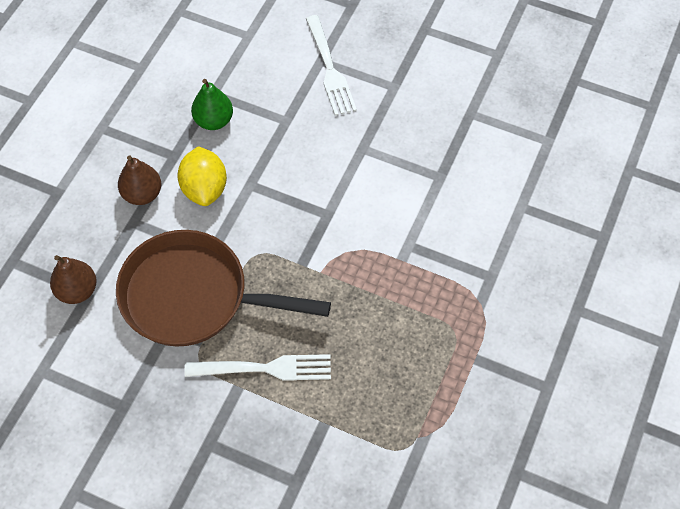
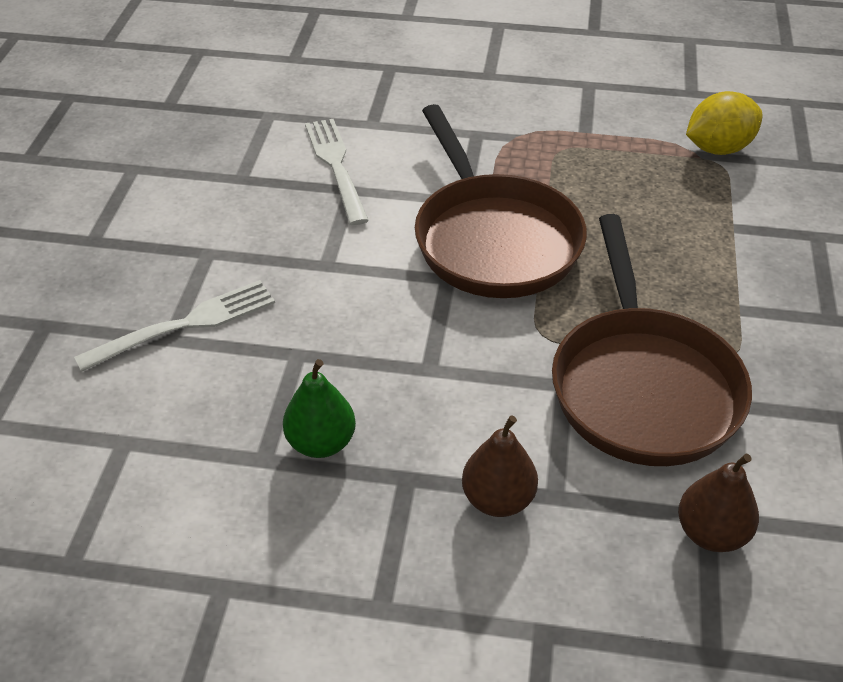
camera: 105 degrees left, 15 degrees down
(204, 189) = (457, 420): yellow lemon -> yellow lemon (718, 148)
(264, 368) = (701, 290): white fork -> white fork (336, 166)
(359, 252) = (493, 239): none -> brown pan

